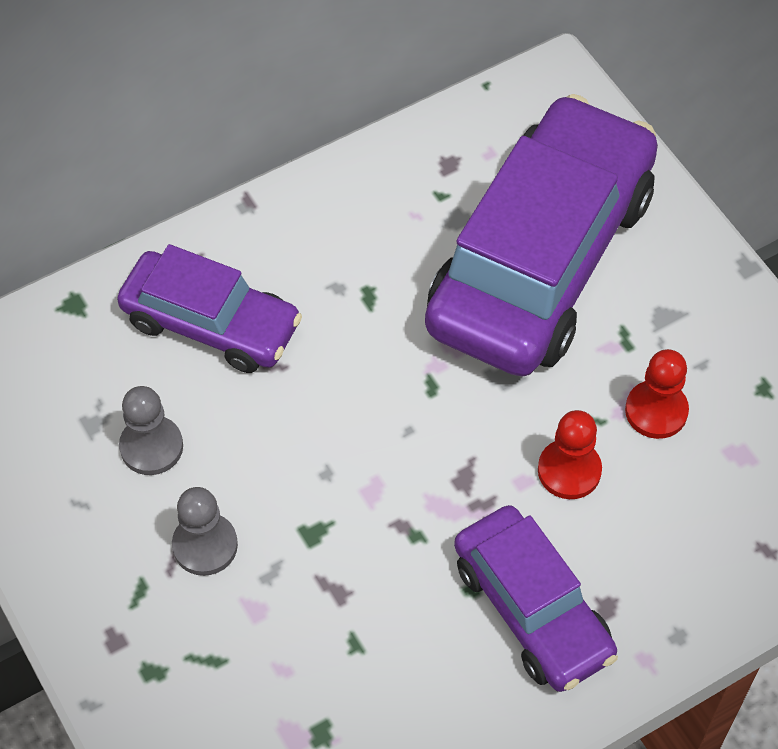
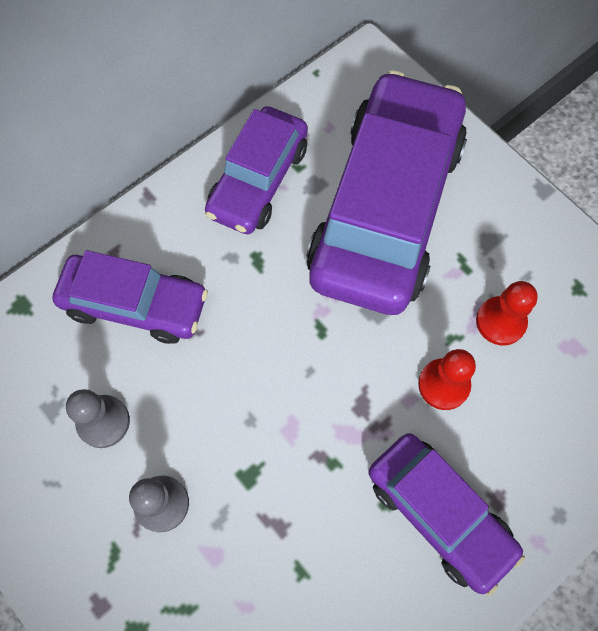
camera: 10 degrees left, 10 degrees up
(387, 204) = (258, 180): none -> purple car

